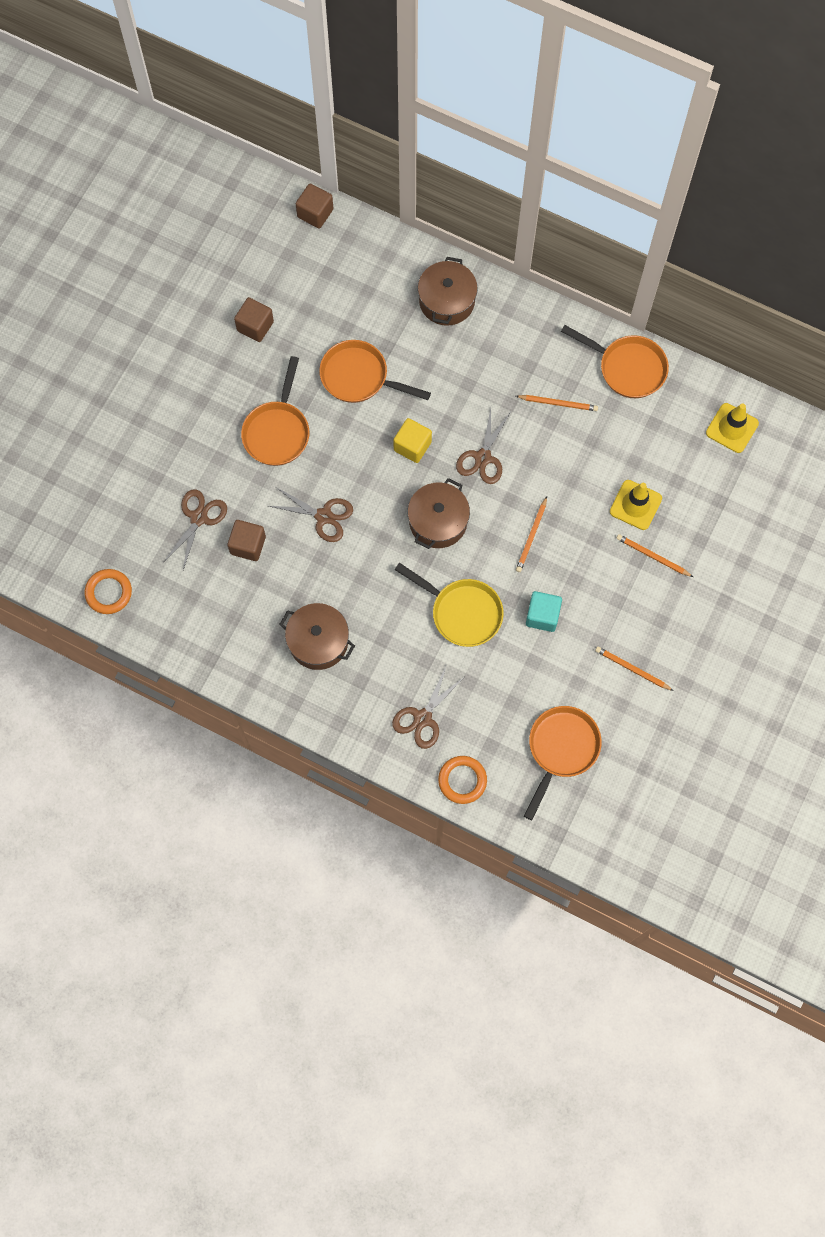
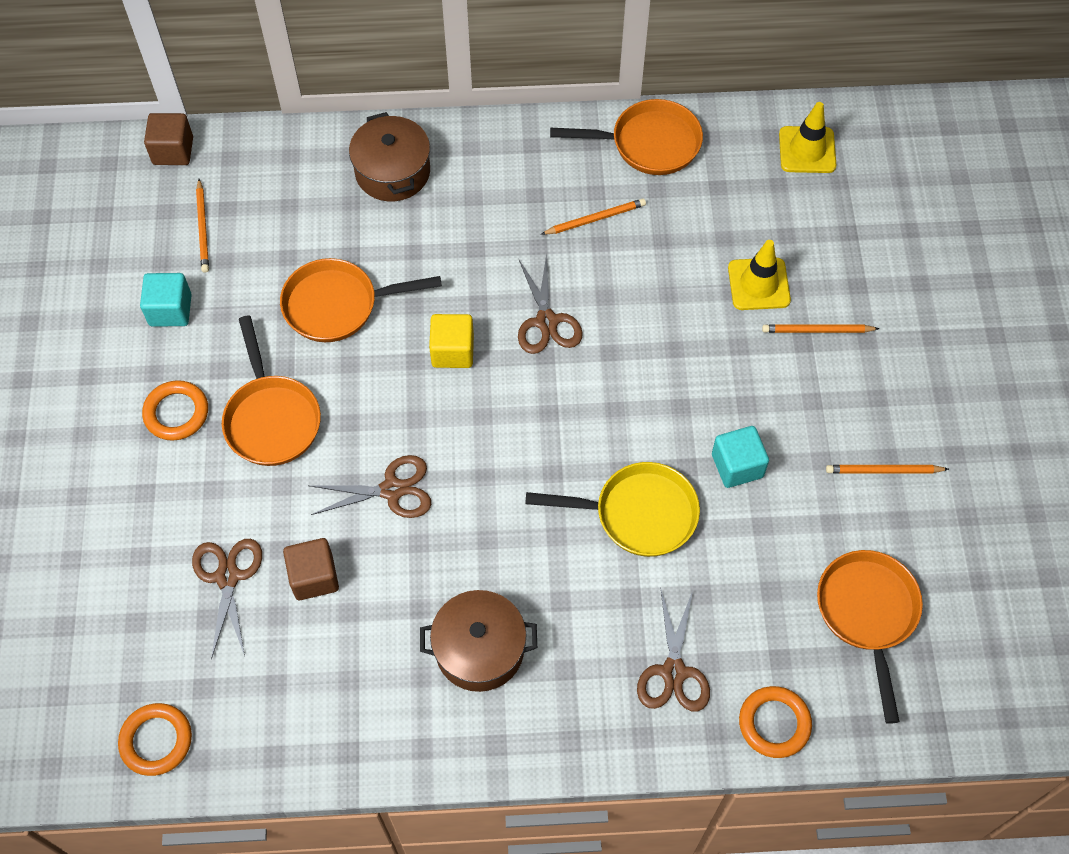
camera: 30 degrees left, 10 degrees down
(223, 397) = (176, 413): none -> orange ring
(255, 326) = (170, 310): brown cube -> turquoise cube
(438, 521) = (539, 422): brown pot -> none
(531, 536) = (663, 381): orange pencil -> orange pencil (203, 228)

